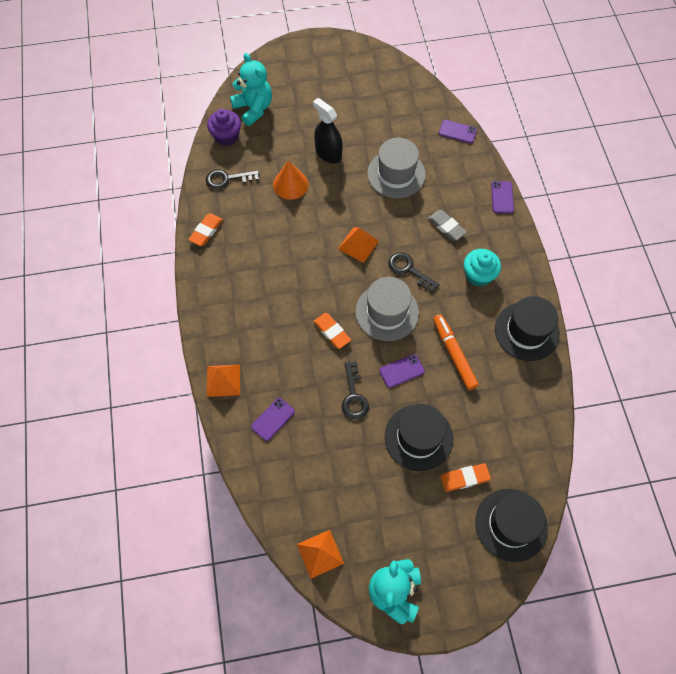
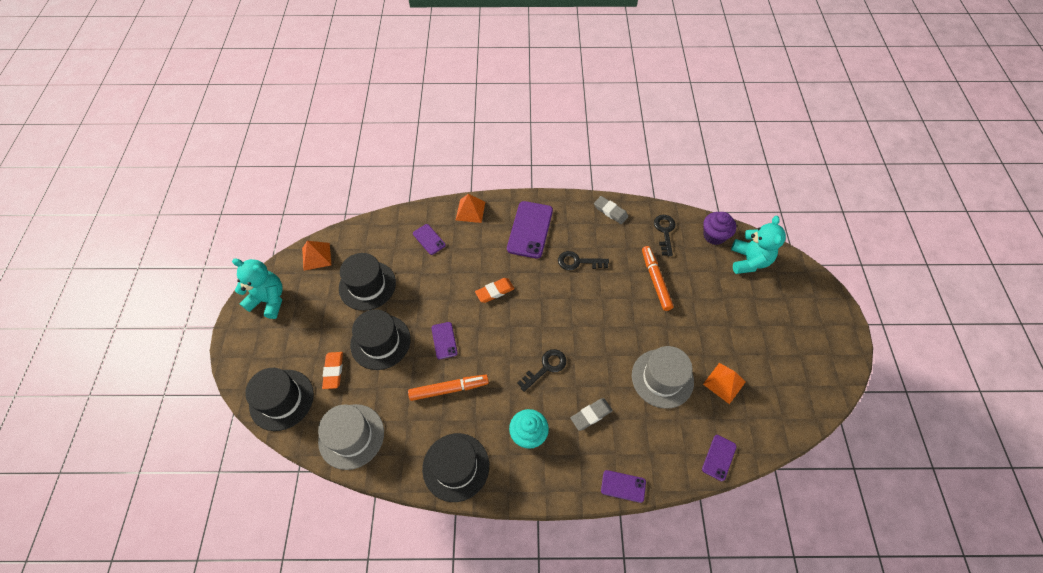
camera: 100 degrees right, 5 degrees down
(206, 231) = (610, 211): orange eraser -> grey eraser
(242, 309) = (530, 229): none -> purple phone
(253, 108) = (749, 261): turquoise teddy bear -> turquoise teddy bear turned 60 degrees counterclockwise
(290, 184) = (655, 280): orange cone -> orange marker
(328, 153) = (691, 318): black spray bottle -> none
(350, 474) = (367, 285): none -> black hat
(354, 396) = (431, 299): black key -> black key (578, 262)
(358, 244) = (581, 327): orange pyramid -> orange pyramid (724, 383)
(387, 312) = (504, 339): grey hat -> grey hat (351, 436)

